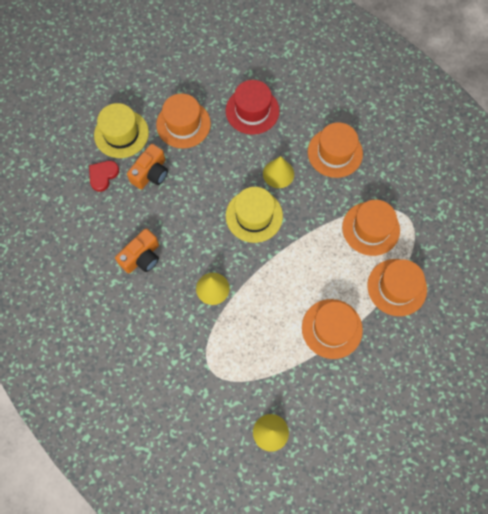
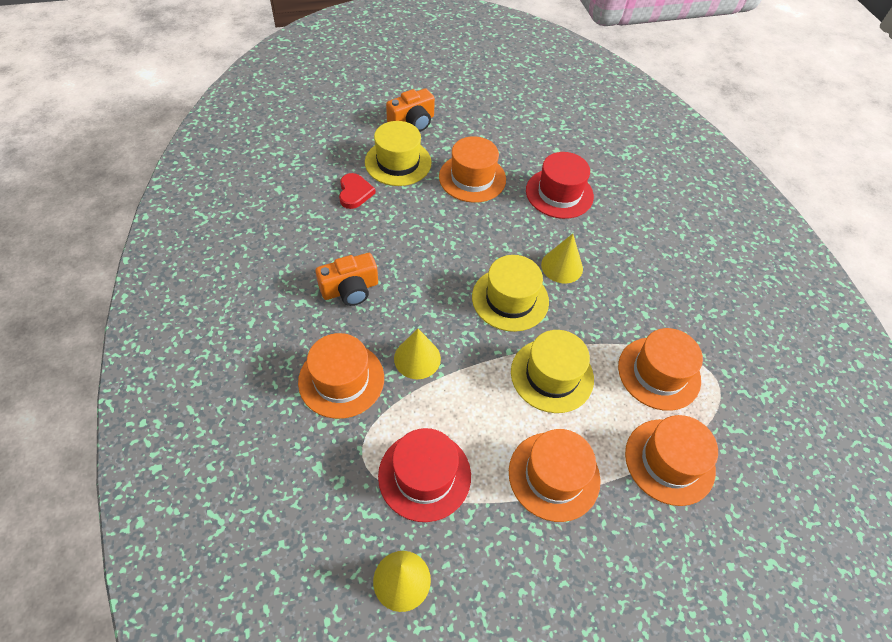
camera: 20 degrees right, 15 degrees down
(103, 175) = (354, 193): red heart -> red heart turned 120 degrees clockwise
(151, 173) = (409, 210): orange camera -> orange camera (412, 122)
(254, 364) = (424, 475): none -> red hat
(304, 261) = (552, 375): none -> yellow hat
(335, 153) = (644, 271): orange hat -> orange hat (341, 379)

